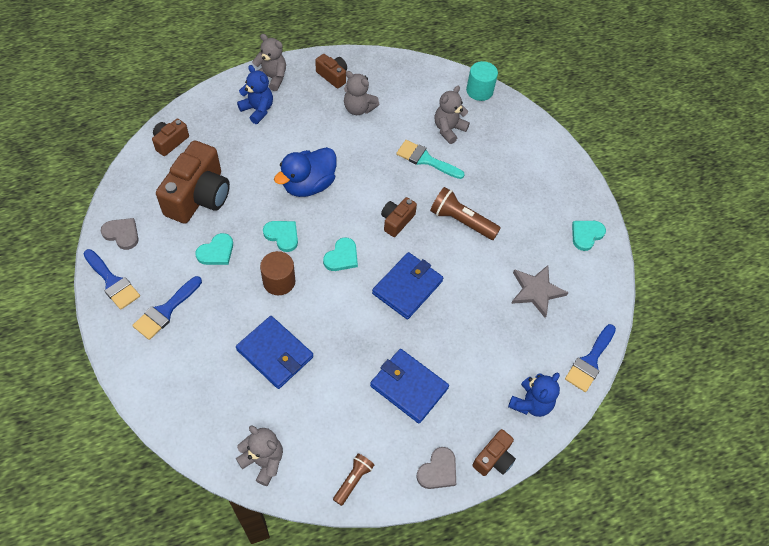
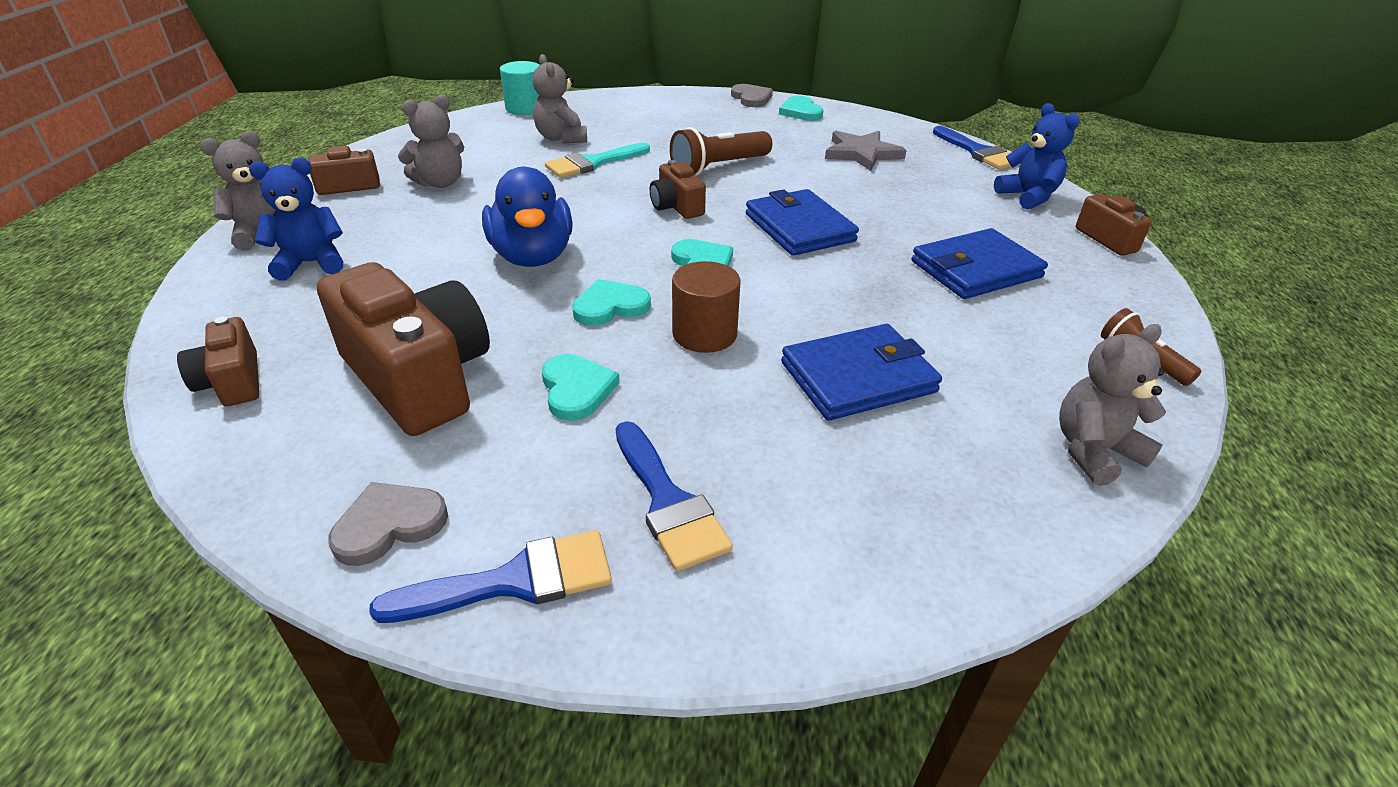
camera: 60 degrees left, 20 degrees down
(438, 470) = (1126, 283): grey heart -> grey heart (751, 98)

